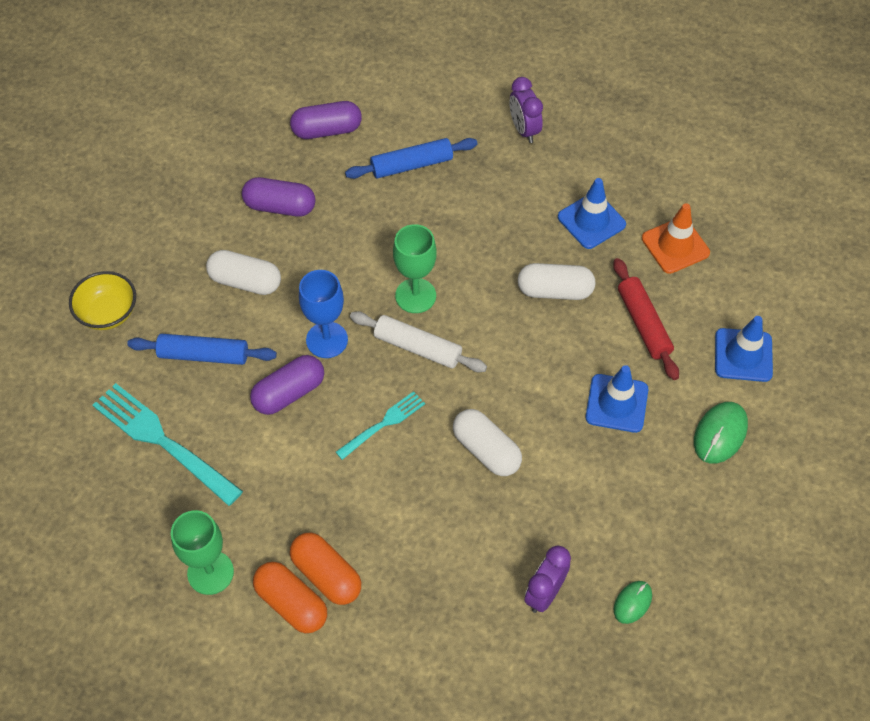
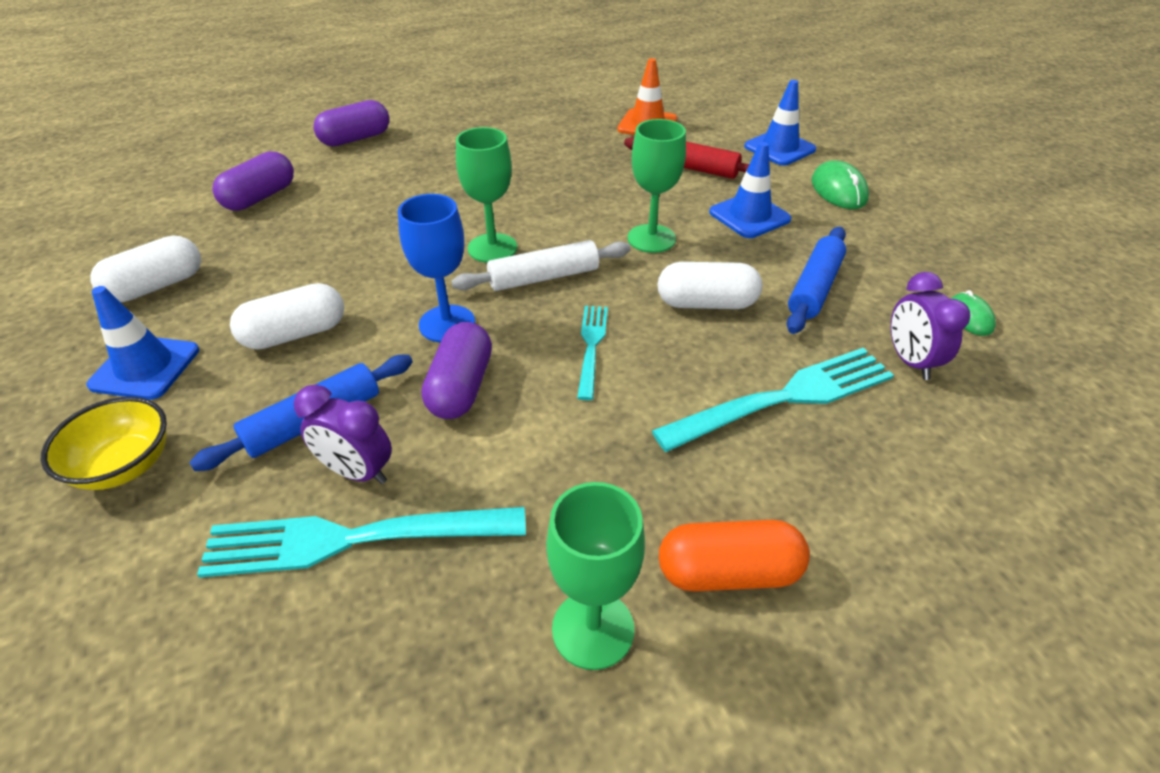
camera: 45 degrees left, 15 degrees down
(280, 206) = (270, 264): purple capsule -> purple capsule (356, 139)
(326, 575) = (722, 510): orange capsule -> none
(412, 165) = (375, 180): blue rolling pin -> blue rolling pin (814, 288)
(439, 548) = (783, 398): none -> turquoise fork
(522, 369) = (651, 238): none -> green goblet
(524, 130) = (446, 124): purple clock -> purple clock (357, 472)
(555, 291) = (603, 185): white capsule -> white capsule (157, 286)
(591, 221) = (570, 141): blue traffic cone -> blue traffic cone (145, 367)

